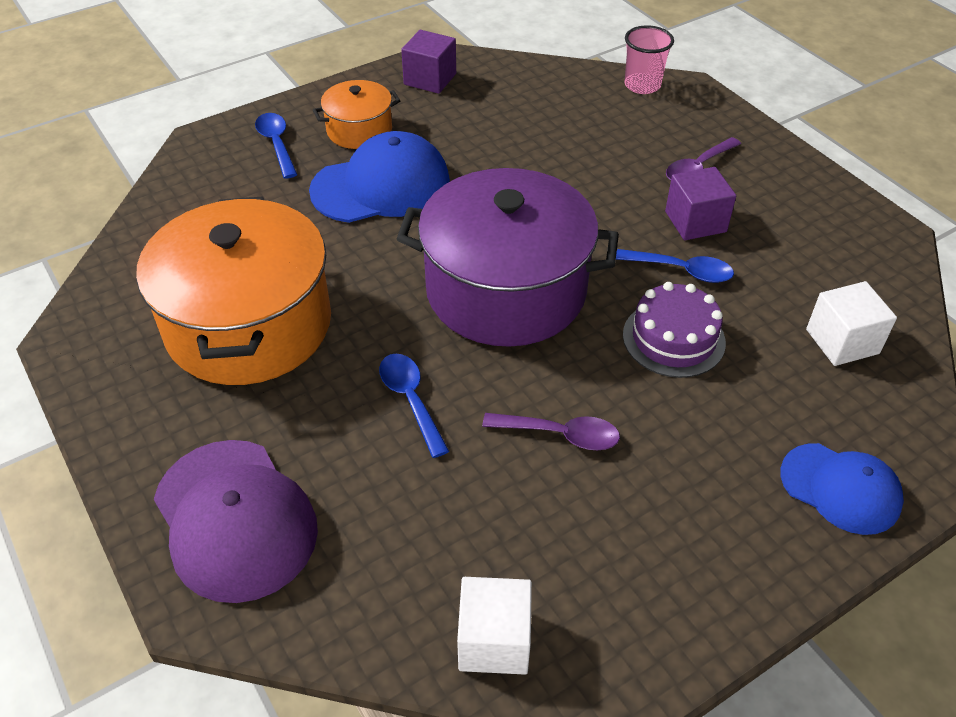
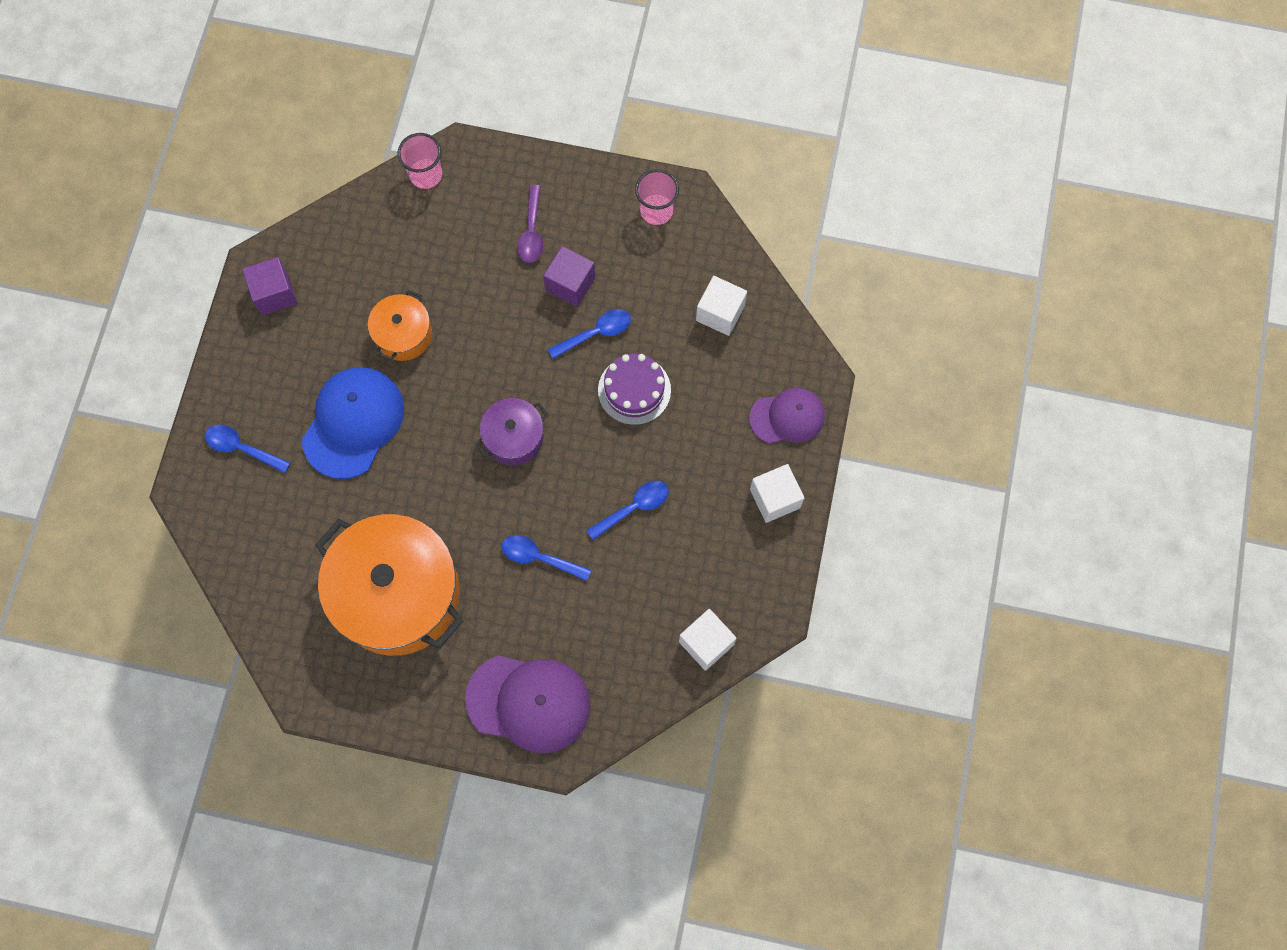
camera: 45 degrees left, 25 degrees up
(359, 130) = (282, 386): orange pot -> orange pot (403, 334)
(506, 290) = (514, 437): purple pot -> purple pot, size x0.49
(560, 435) = (634, 507): purple spoon -> blue spoon
(744, 558) = (775, 498): none -> white cube
(840, 488) = (787, 417): blue cap -> purple cap
(846, 225) = (656, 210): none -> pink cup

